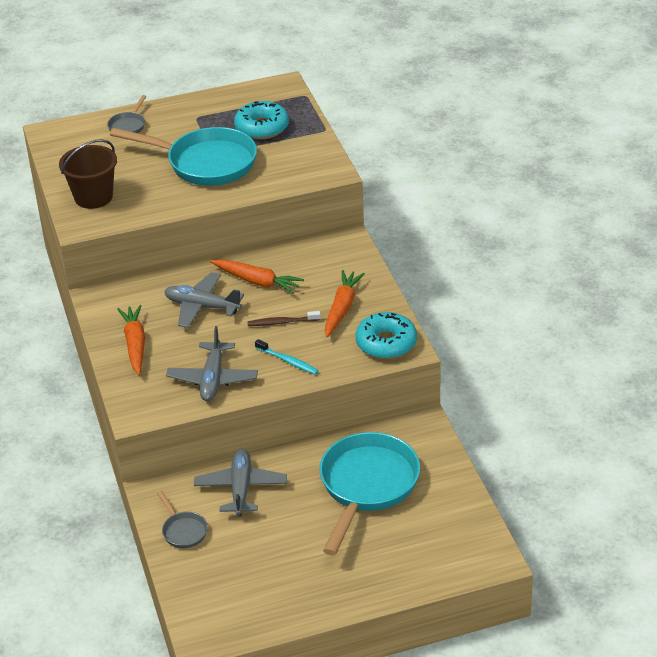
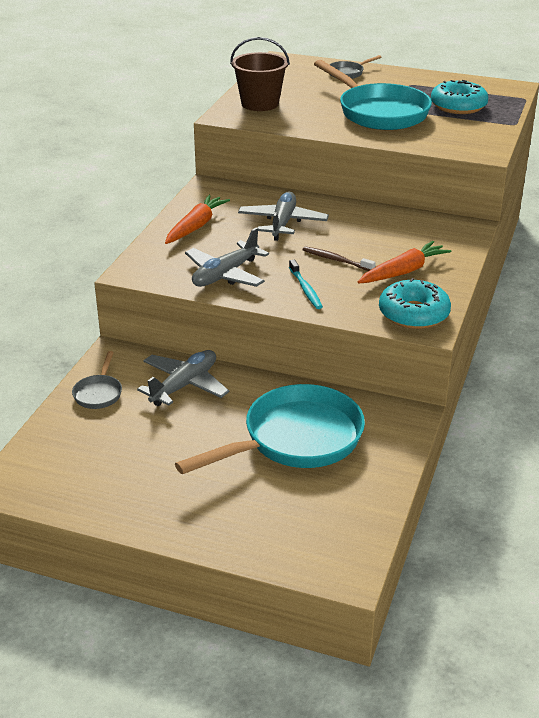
camera: 35 degrees right, 5 degrees down
(202, 306) = (282, 223): grey plane -> grey plane turned 45 degrees clockwise
(257, 281) = (351, 224): orange carrot -> none

